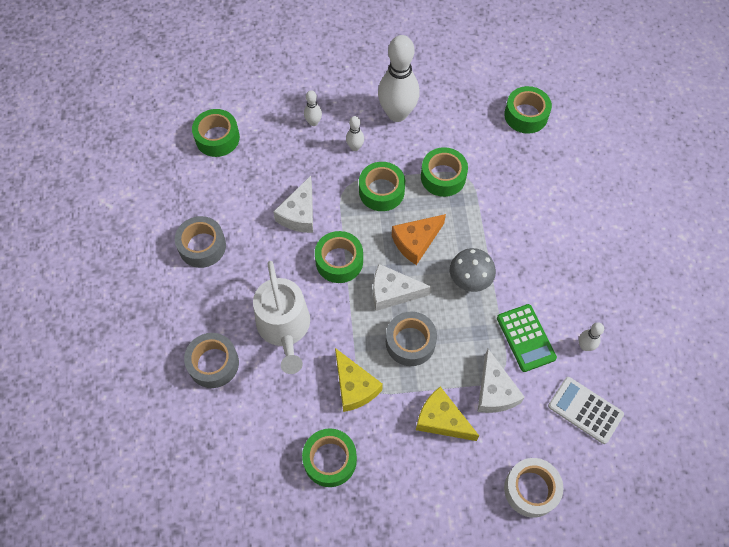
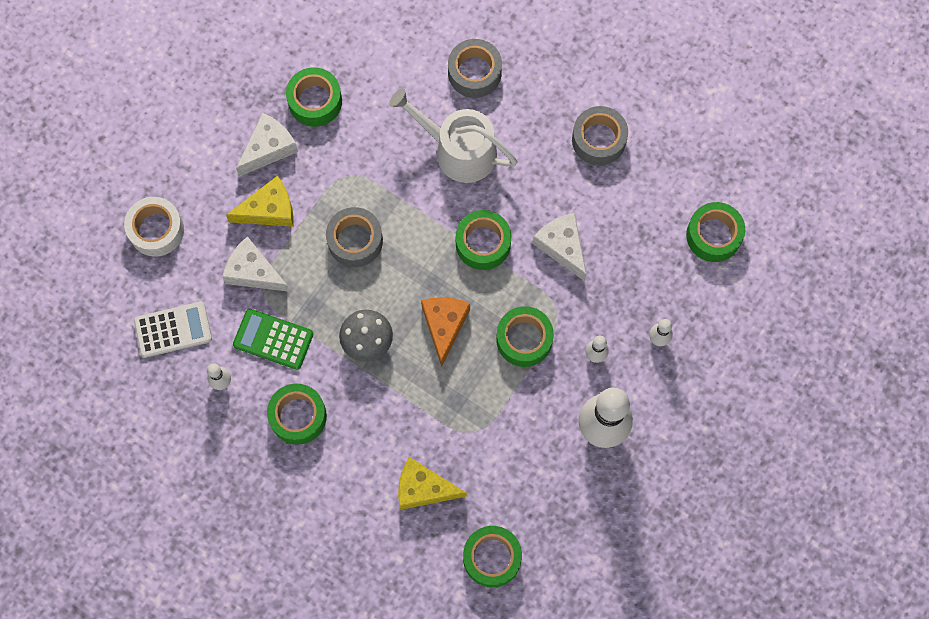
camera: 130 degrees right, 10 degrees up
(354, 386) = (357, 165): yellow cheese -> yellow cheese (423, 488)
(393, 292) = (413, 264): white cheese -> white cheese (269, 148)
(443, 177) = (491, 410): green tape -> green tape (298, 416)

